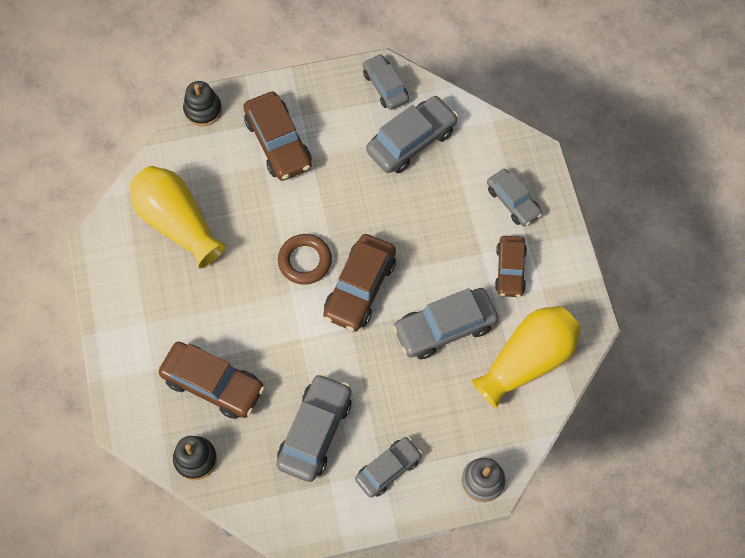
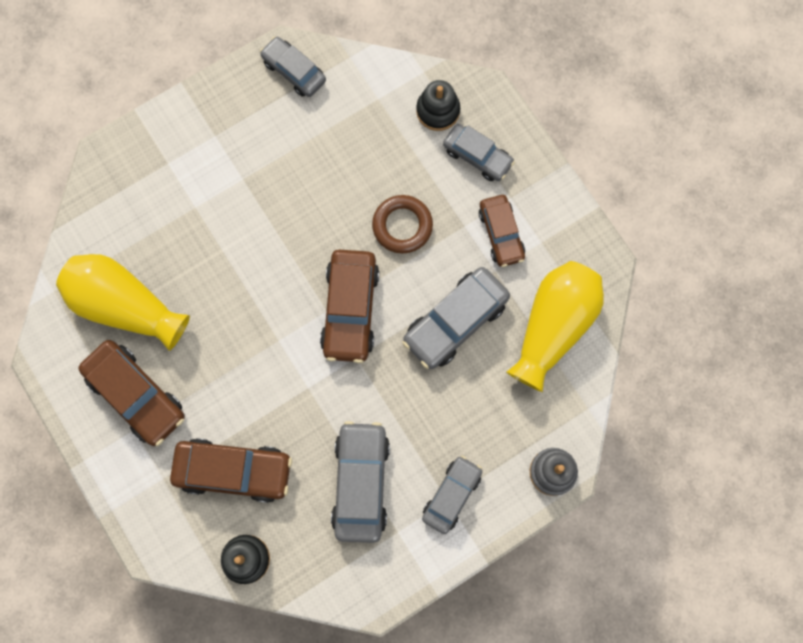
camera: 20 degrees left, 10 degrees up
(203, 110) = (102, 166): black stacking toy -> black stacking toy (438, 111)
(278, 143) = (201, 176): brown car -> brown car (136, 395)
(305, 261) = (280, 300): brown ring -> brown ring (402, 226)
(411, 141) = (345, 124): grey car -> none

